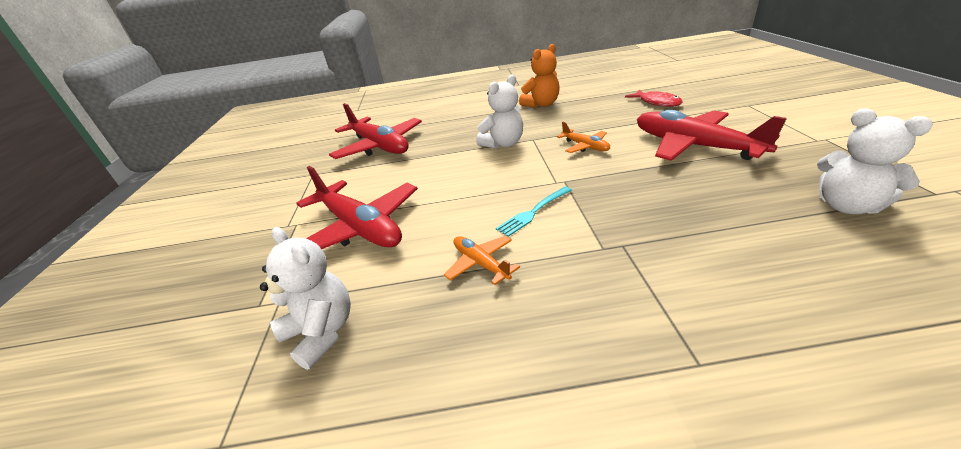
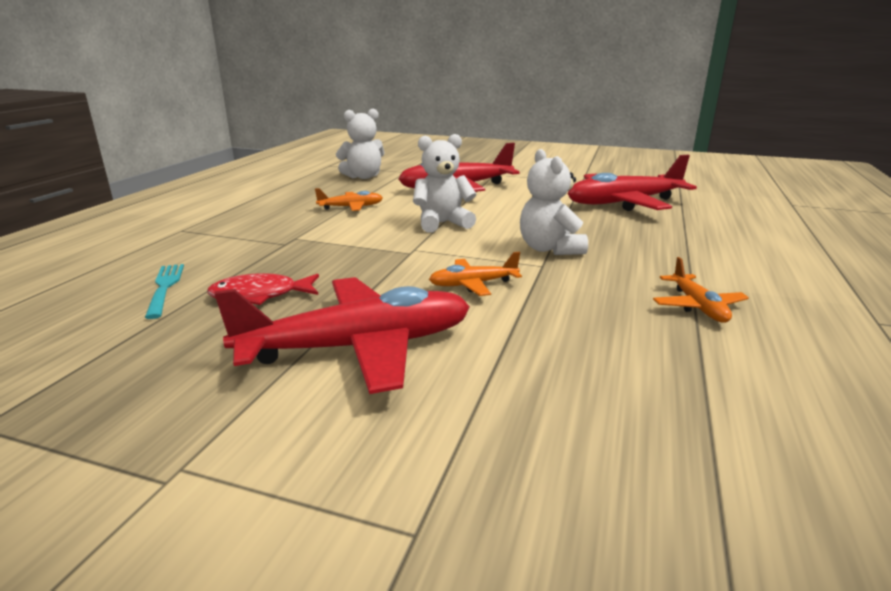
camera: 110 degrees right, 10 degrees down
(533, 212) = (381, 230): turquoise fork -> turquoise fork (165, 288)
(541, 104) = (698, 306): orange teddy bear -> orange plane
(657, 102) = (584, 416): red fish -> red fish (260, 295)
(847, 206) = (108, 351): white teddy bear -> white teddy bear (442, 223)

